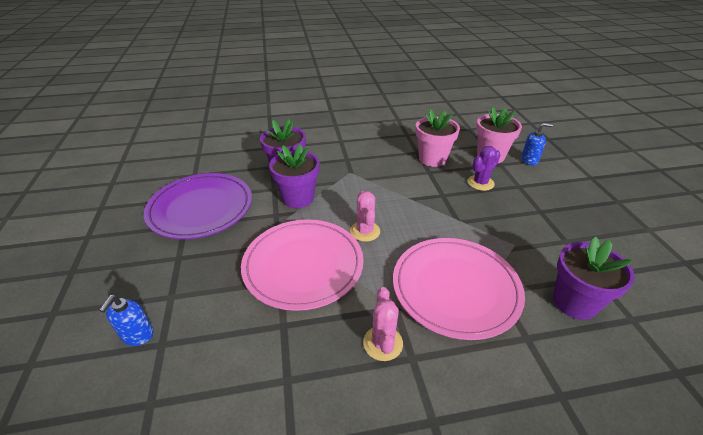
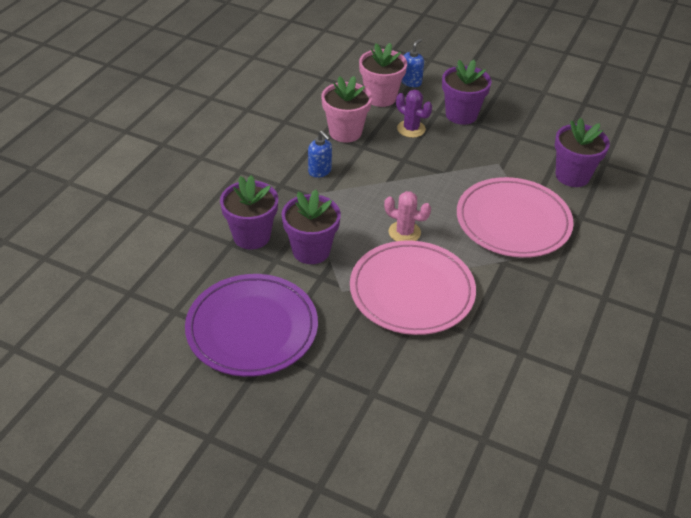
camera: 55 degrees left, 5 degrees up
(137, 335) = (403, 429): blue soap dispenser -> blue soap dispenser (320, 171)
(383, 343) = (530, 287): pink cactus -> none
(480, 183) = (411, 129): purple cactus -> purple cactus turned 45 degrees counterclockwise
(537, 198) = (461, 115): none -> purple flower pot

